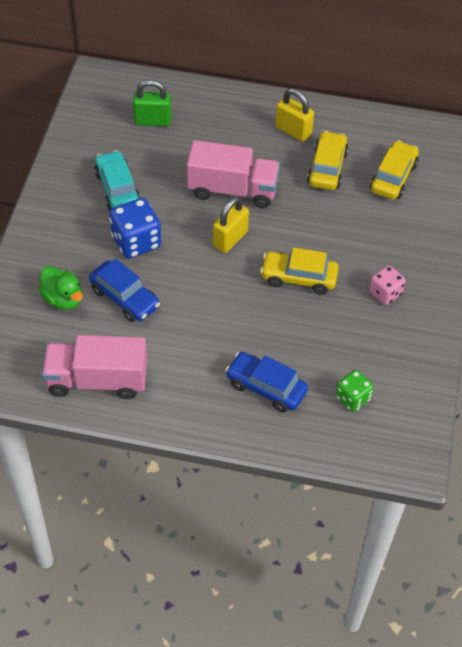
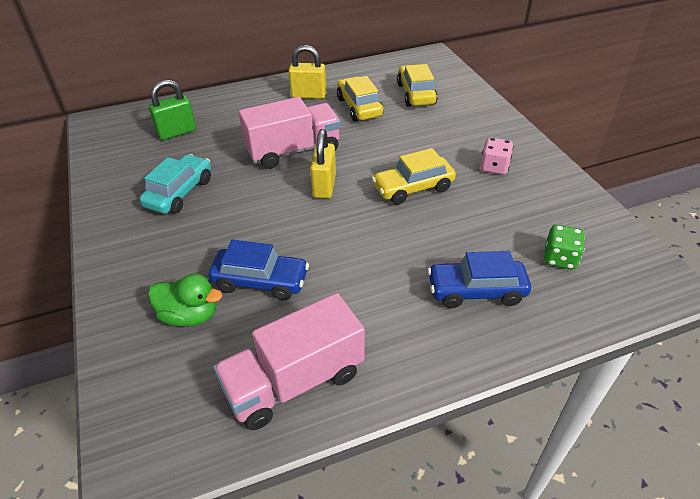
camera: 30 degrees left, 10 degrees down
(117, 188) = (180, 193): turquoise car -> turquoise car turned 75 degrees clockwise
(136, 242) = (233, 227): blue dice -> none

